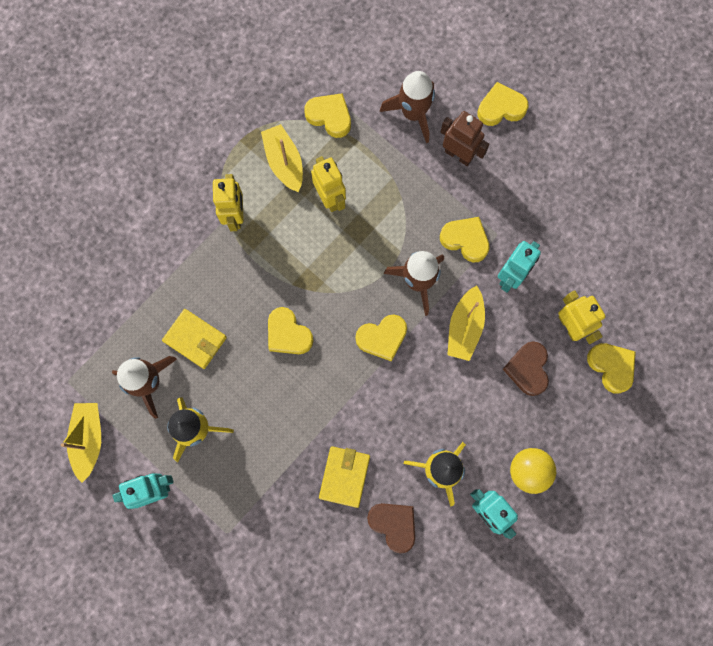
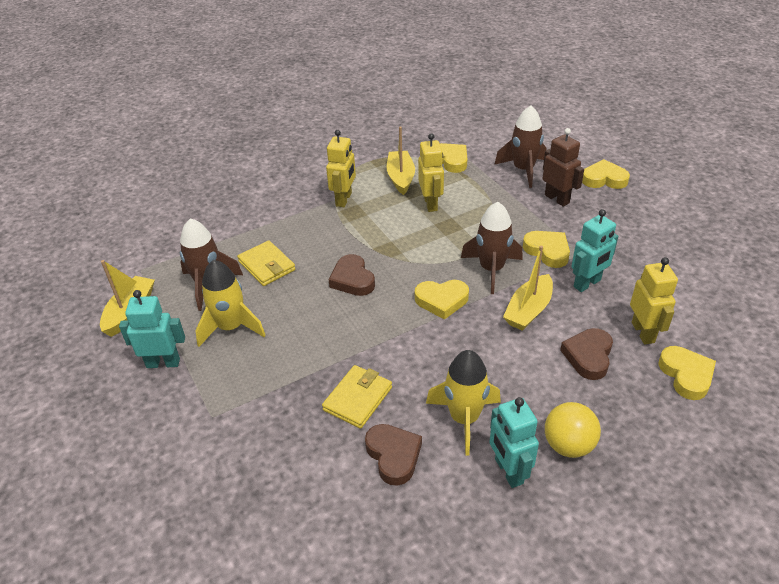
camera: 20 degrees right, 35 degrees down
(288, 334) = (352, 279): yellow heart -> brown heart

